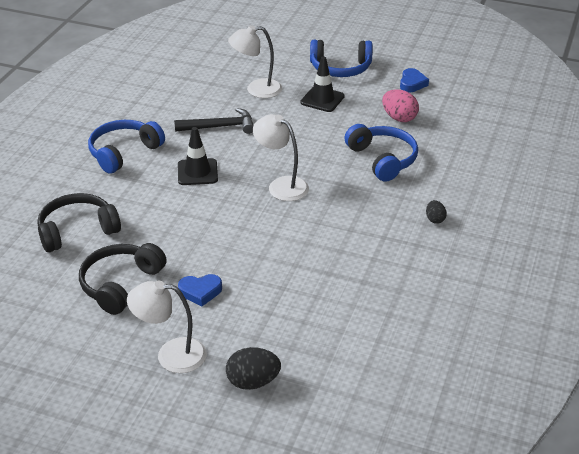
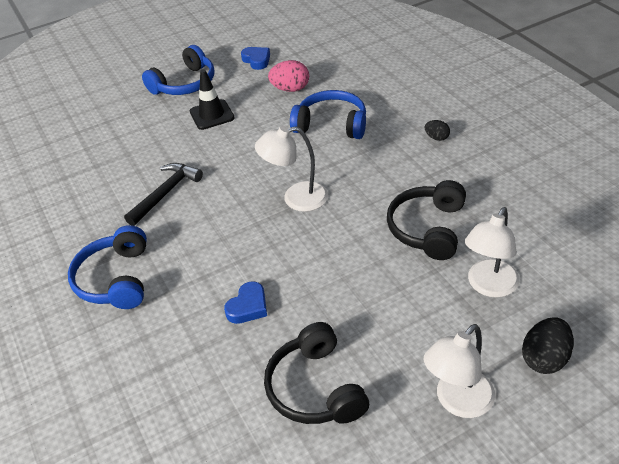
camera: 45 degrees left, 5 degrees up
(77, 231) = (193, 381): black headphones -> black headphones (428, 228)
(197, 172) = (212, 242): black traffic cone -> none
(200, 292) = (386, 331): blue heart -> blue heart (248, 307)
(256, 89) = (145, 144): white lamp -> white lamp (489, 286)

